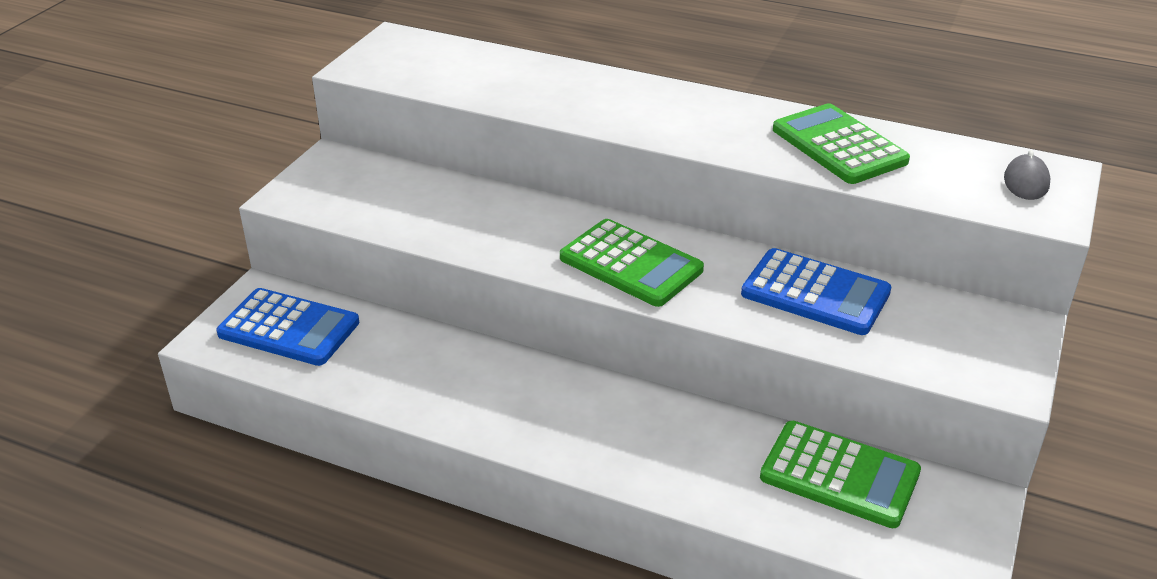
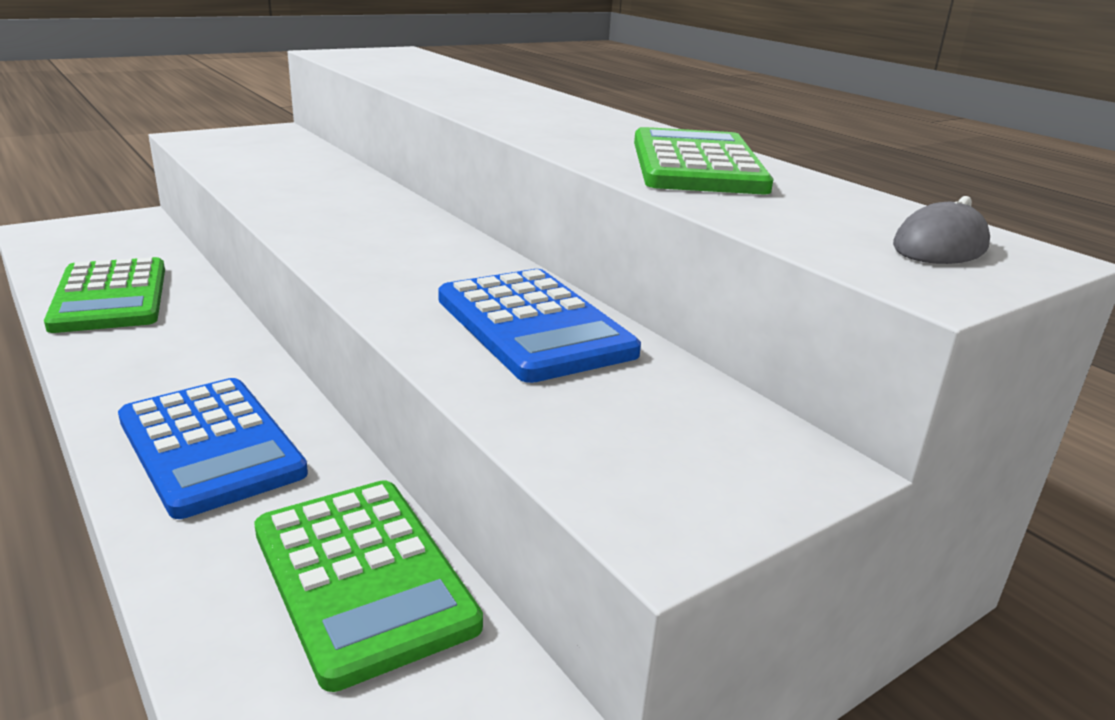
camera: 30 degrees right, 10 degrees down
(289, 328) = (103, 242): blue calculator -> blue calculator (211, 446)
(631, 264) = (372, 243): green calculator -> green calculator (110, 297)

